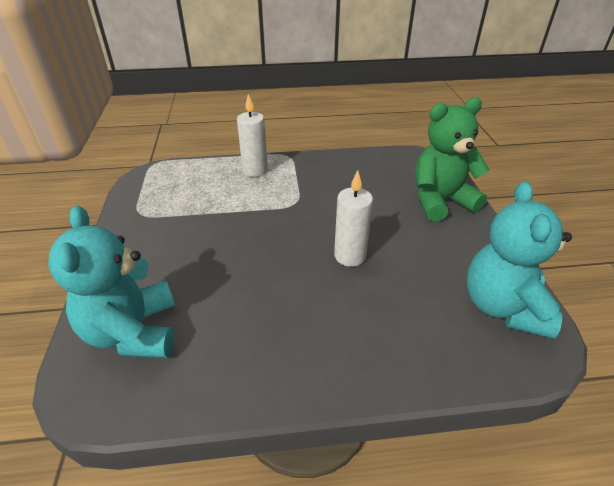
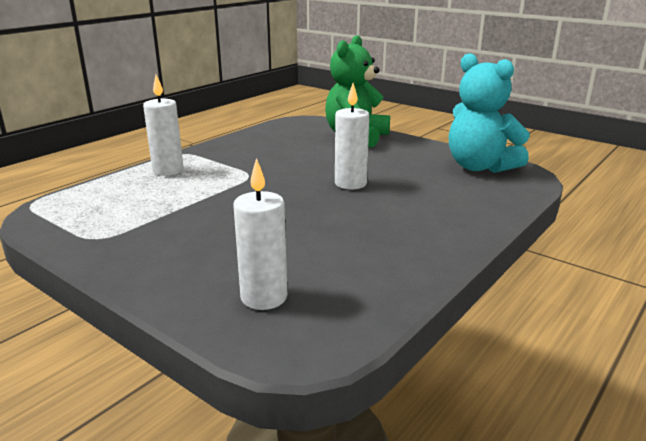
camera: 45 degrees left, 15 degrees down
(133, 332) = (264, 297): turquoise teddy bear -> white candle

